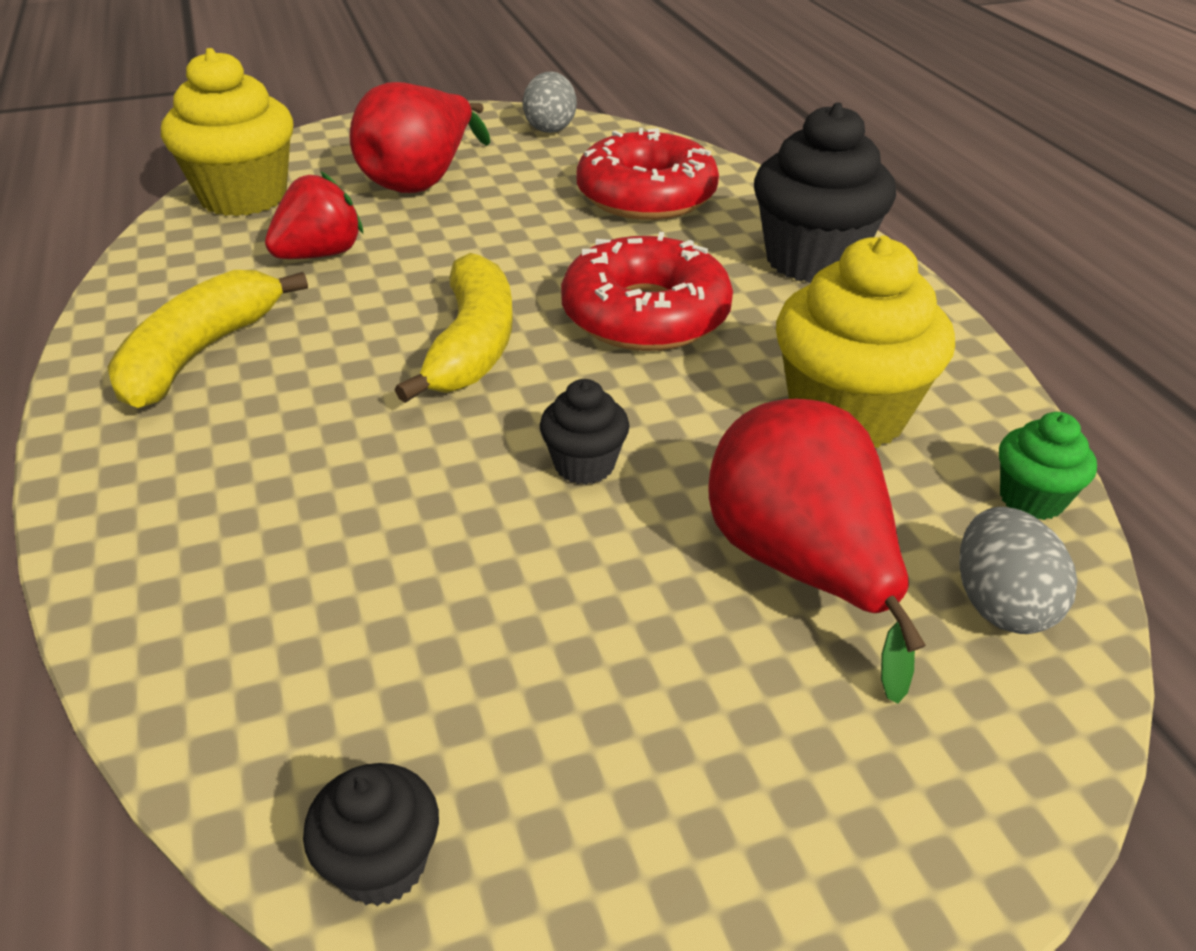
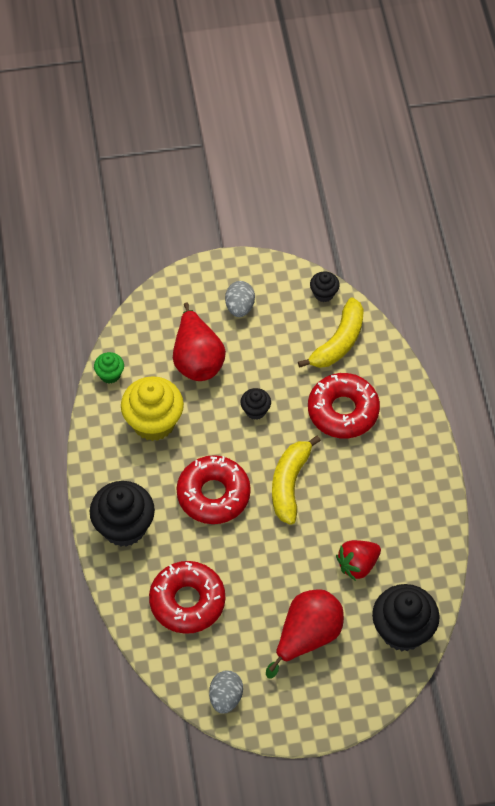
camera: 170 degrees left, 20 degrees up
(200, 354) = (400, 493): yellow banana -> yellow banana (338, 342)
(244, 197) = (402, 630): yellow cupcake -> black cupcake
(330, 490) = (343, 411): none -> red donut
(1000, 604) = (143, 338): grey egg -> grey egg (239, 307)

